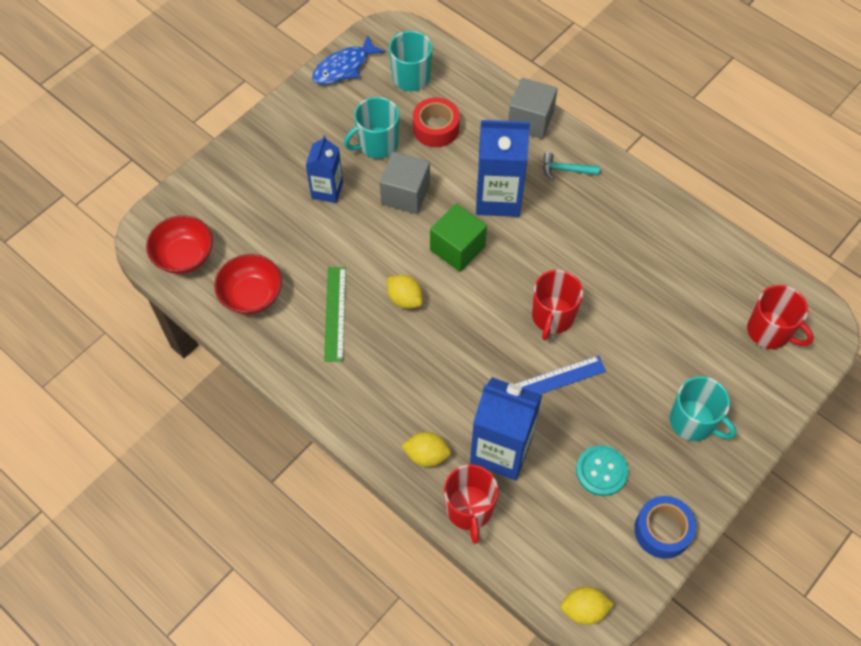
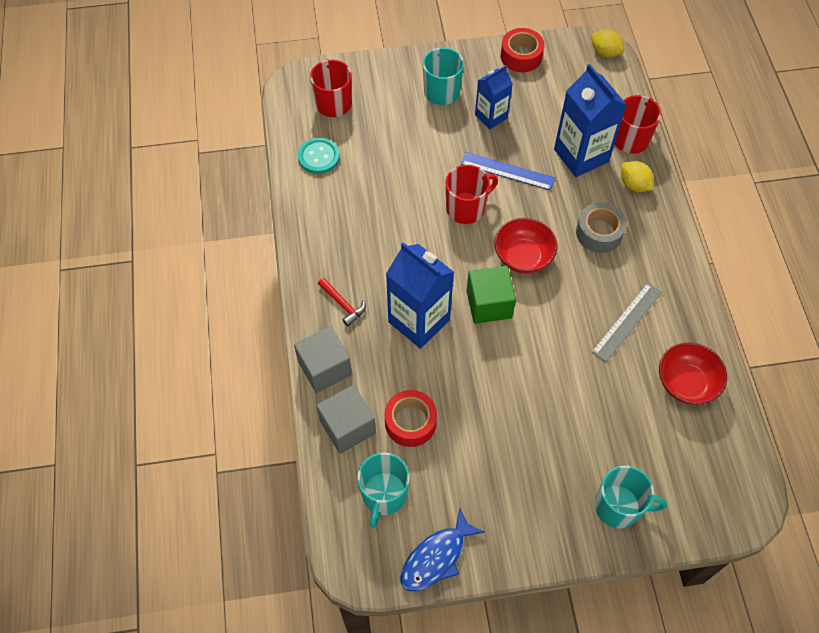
camera: 140 degrees left, 0 degrees up
(184, 256) = (724, 461): red bowl -> red bowl (523, 257)
(327, 190) = (554, 433): blue carton -> blue carton (491, 116)
(335, 313) = (627, 322): green ruler -> grey ruler
(344, 67) = (436, 557): blue fish -> blue fish turned 135 degrees clockwise
(377, 144) = (475, 446): turquoise mug -> turquoise mug (618, 507)
(405, 194) = (490, 379): grey cube -> grey cube (347, 427)
(405, 299) = (563, 295): yellow lemon -> none
(420, 379) = (599, 233): none -> grey tape
(565, 170) = (343, 304): turquoise hammer -> red hammer
(601, 471) = (527, 104): turquoise button -> turquoise button (319, 157)
(662, 530) = (521, 56): blue tape -> red tape

